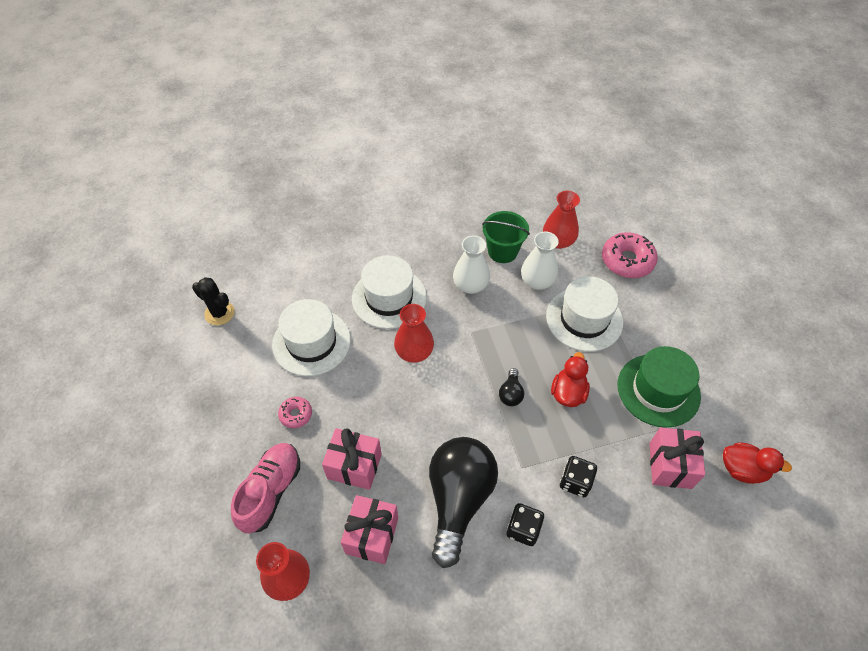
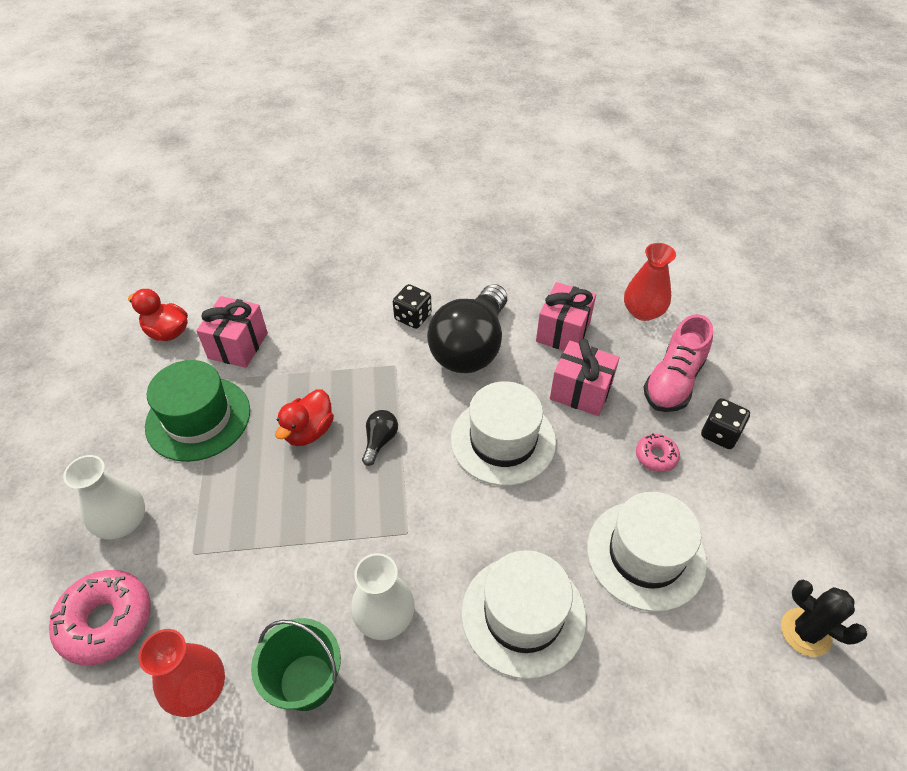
camera: 170 degrees left, 5 degrees down
(414, 352) = (495, 515): red vase -> none
(537, 281) = (274, 605): white vase -> white vase (123, 522)
(575, 482) = (344, 345): black dice -> black dice (720, 433)
(584, 319) = (235, 526): white hat -> white hat (503, 440)

